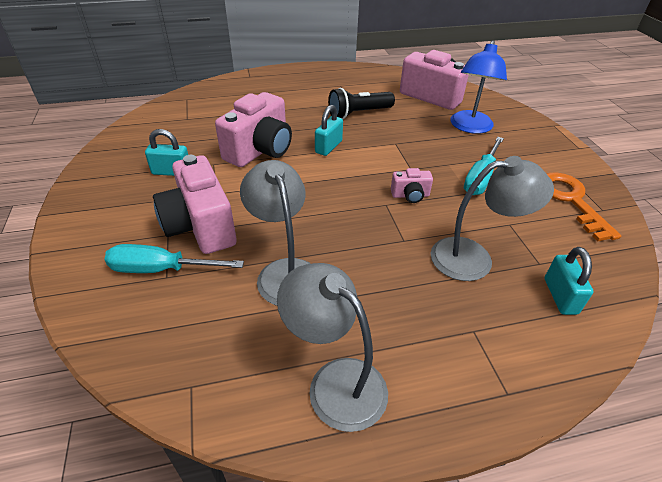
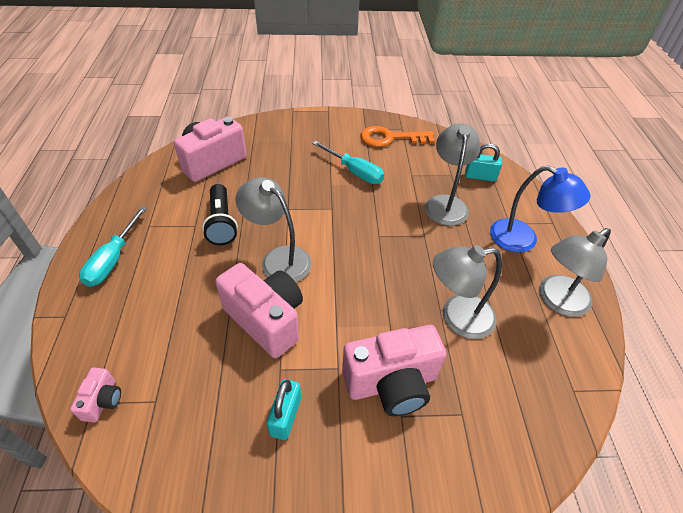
camera: 80 degrees left, 5 degrees up
(161, 269) = (452, 419): turquoise screwdriver -> turquoise screwdriver (113, 260)
(328, 147) = (278, 259): turquoise padlock -> grey lamp
(410, 195) = (370, 218): pink camera -> pink camera (103, 401)
(470, 127) = (279, 155): blue lamp -> blue lamp (523, 240)

